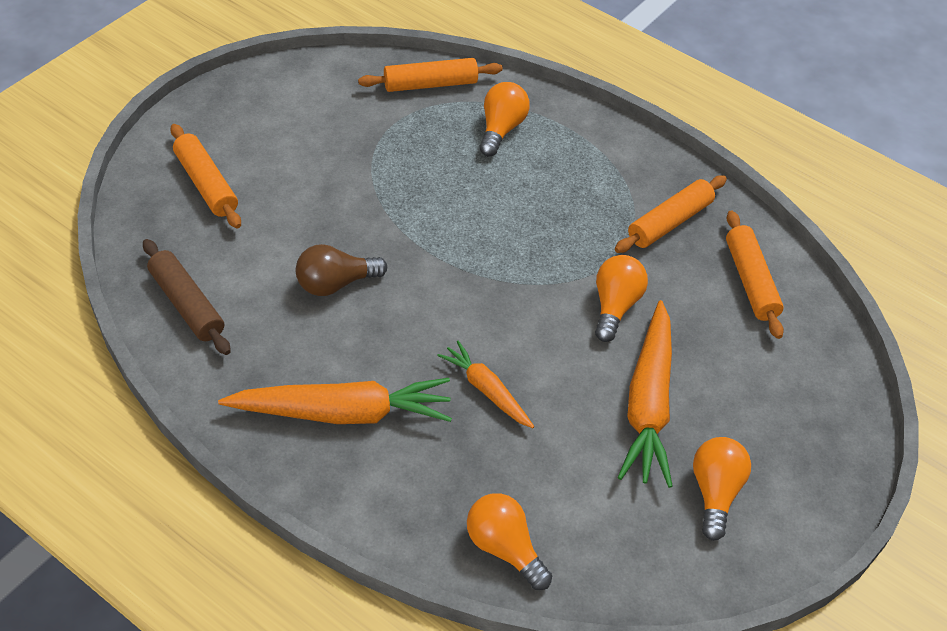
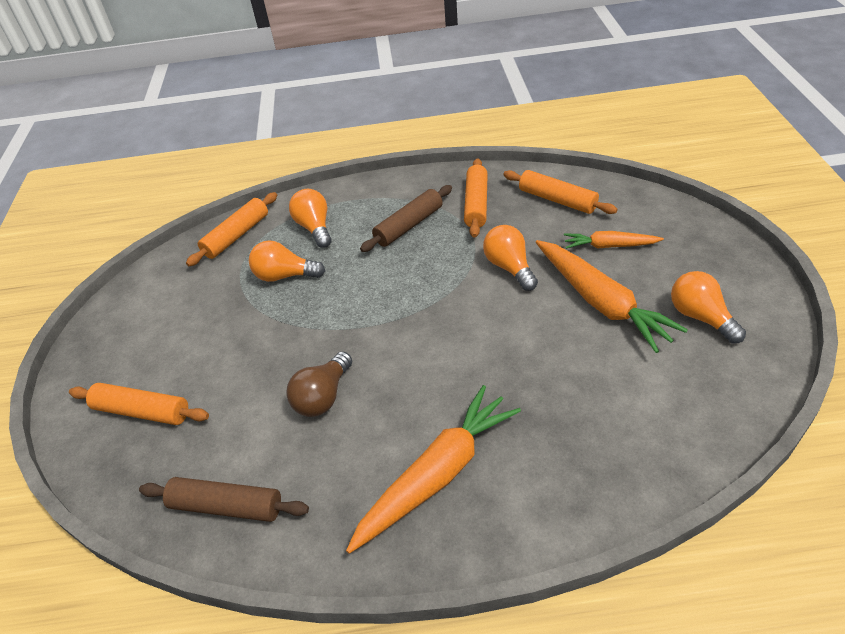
camera: 35 degrees left, 5 degrees down
(486, 390) = (506, 375): orange carrot -> orange carrot (609, 246)
(504, 548) = (650, 460): orange light bulb -> orange light bulb (285, 276)
(582, 193) = (409, 225): none -> brown rolling pin

